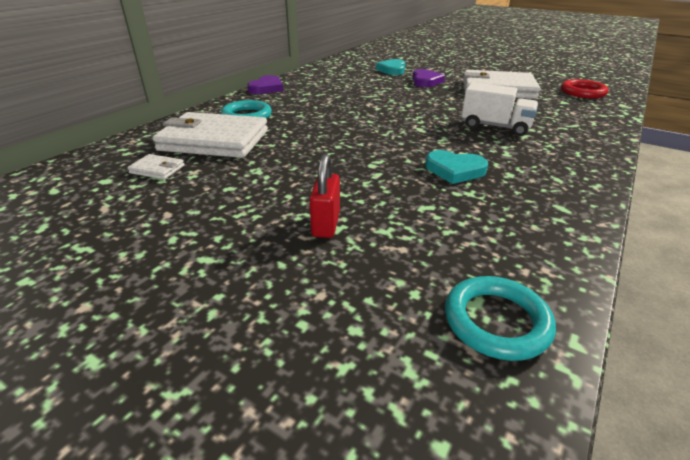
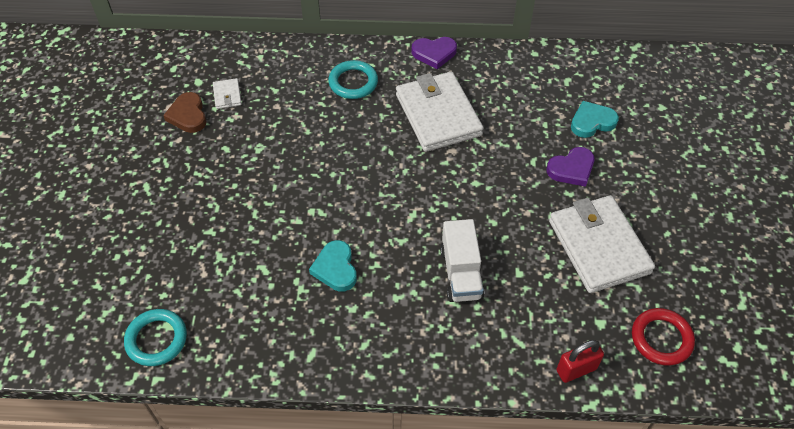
camera: 60 degrees right, 20 degrees up
(142, 198) = (188, 115): none -> brown heart
(214, 140) = (291, 94): white wallet -> white wallet (438, 115)
(326, 224) = (209, 223): red padlock -> red padlock (576, 369)

